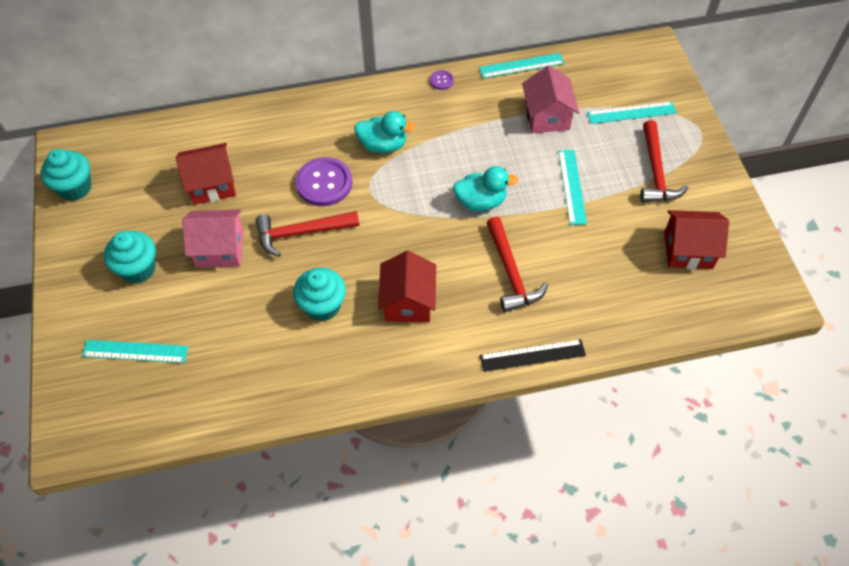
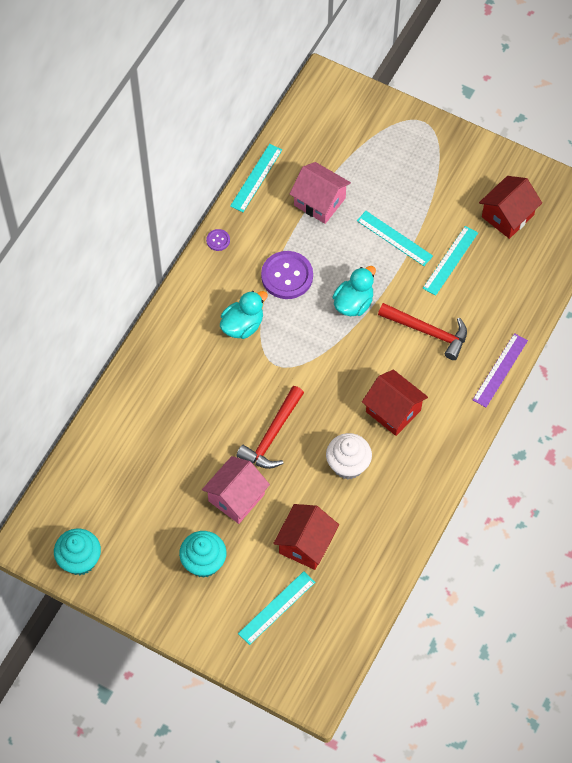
camera: 50 degrees left, 5 degrees up
(212, 185) = (169, 464): red house -> red house (306, 544)
(322, 306) = (348, 465): turquoise cupcake -> white cupcake
(324, 183) = (241, 389): purple button -> purple button (287, 276)
(532, 355) = (500, 370): black ruler -> purple ruler
(631, 113) = (368, 148): turquoise ruler -> turquoise ruler (450, 260)
(656, 172) = (431, 178): red hammer -> none

